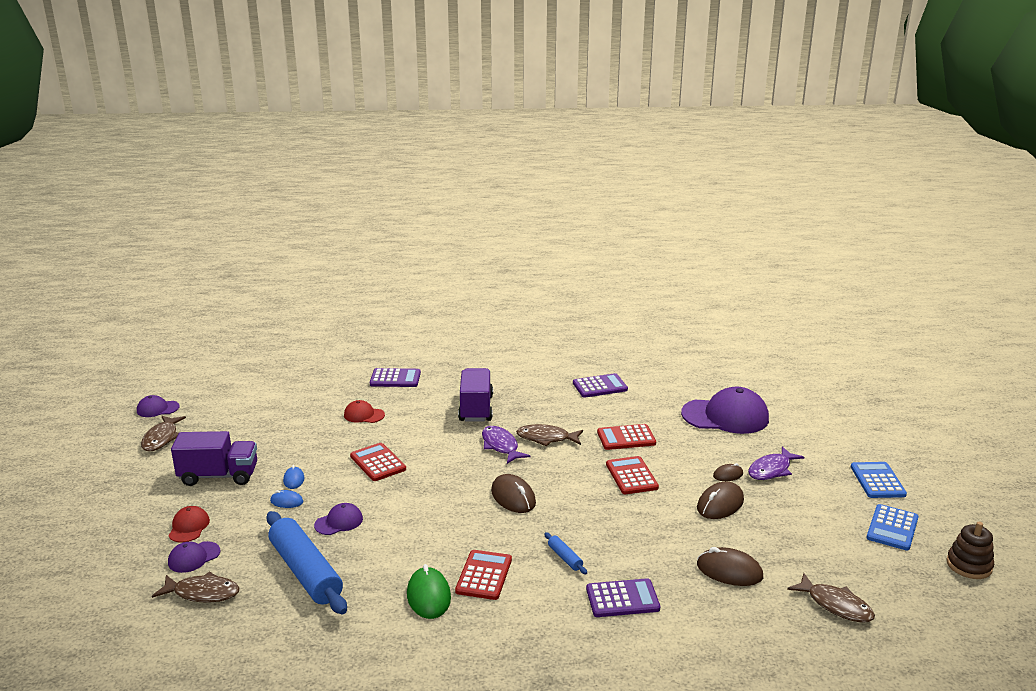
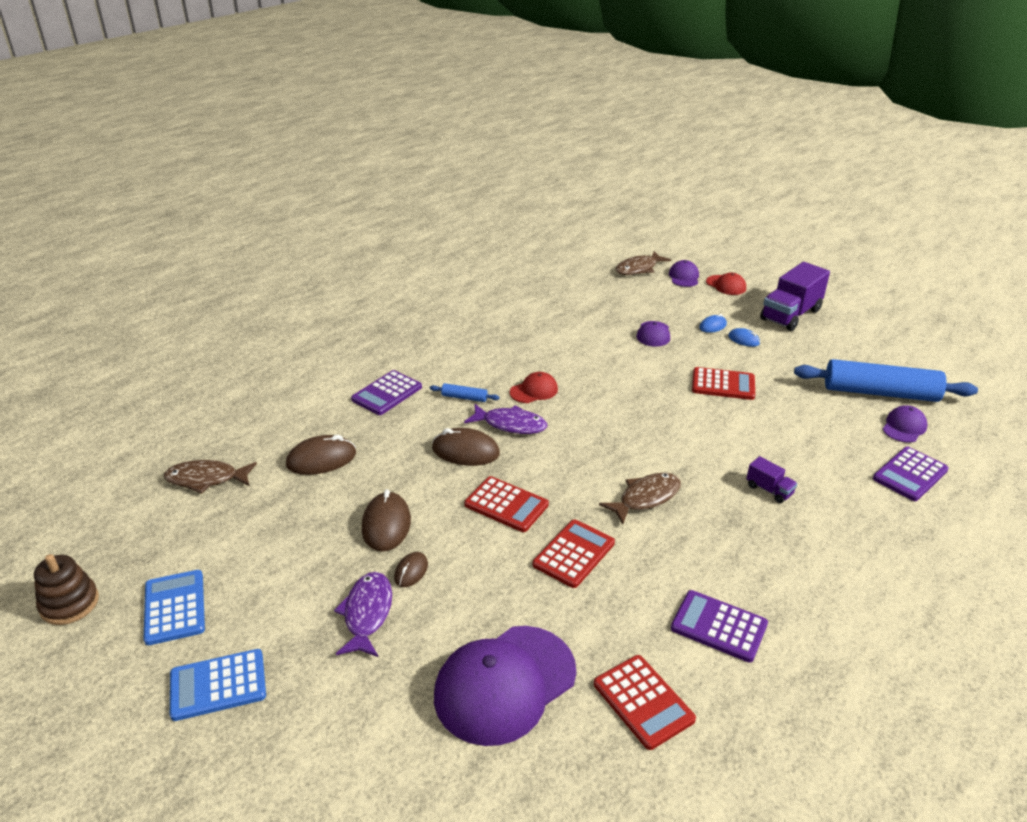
camera: 135 degrees right, 10 degrees up
(157, 409) = (959, 326): purple cap -> purple cap (904, 427)
(161, 438) = (890, 312): brown fish -> none
(305, 572) = (610, 302): blue rolling pin -> blue rolling pin (880, 393)
(364, 415) = (832, 416): red cap -> red cap (534, 391)
(428, 596) = (516, 329): green mouse -> none
(476, 408) = (769, 490): purple truck -> purple truck, size x0.48
(484, 575) = (502, 357): red calculator -> red calculator (643, 702)
(501, 446) = (668, 461): purple fish -> purple fish (510, 424)
(513, 497) = (574, 420): brown mouse -> brown mouse (465, 451)
(600, 386) = (718, 626): purple calculator -> purple calculator turned 90 degrees clockwise
(877, 481) = (218, 685): blue calculator -> blue calculator turned 120 degrees clockwise

